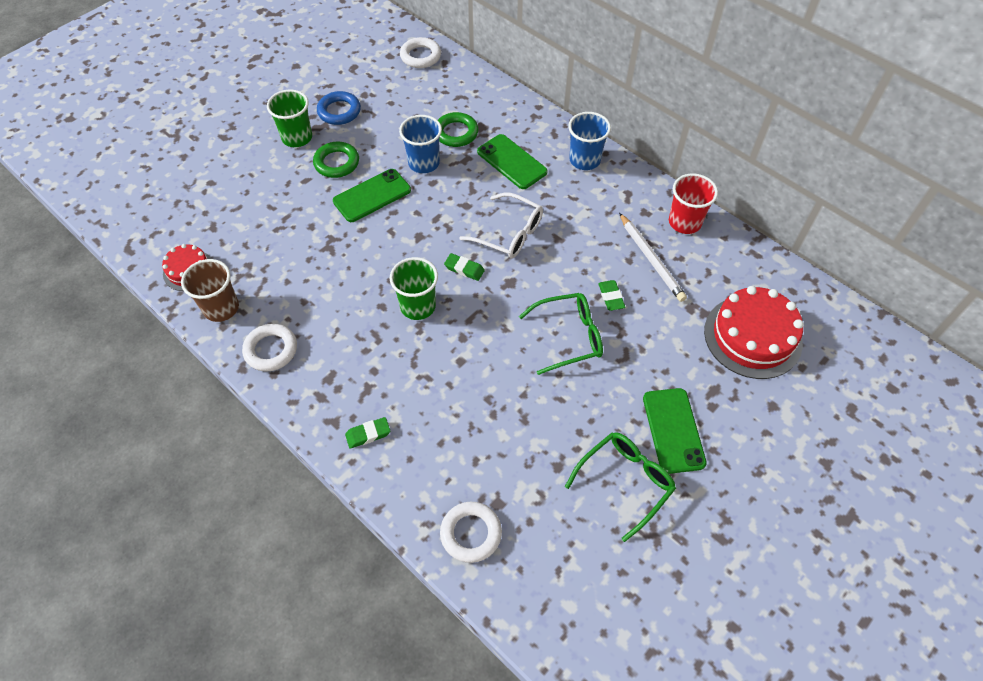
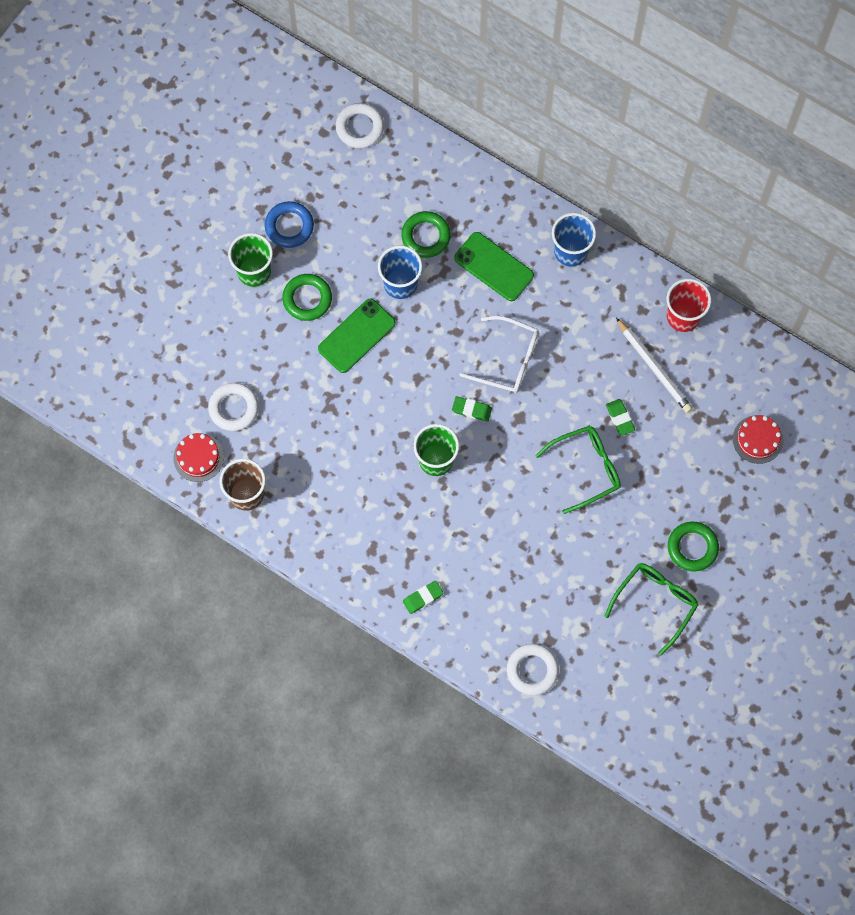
camera: 10 degrees left, 15 degrees up
(271, 350) = (309, 530): white ring -> white ring (233, 408)
(673, 430) = (692, 547): green phone -> green ring
(752, 336) = (758, 439): red cake -> red cake, size x0.55

